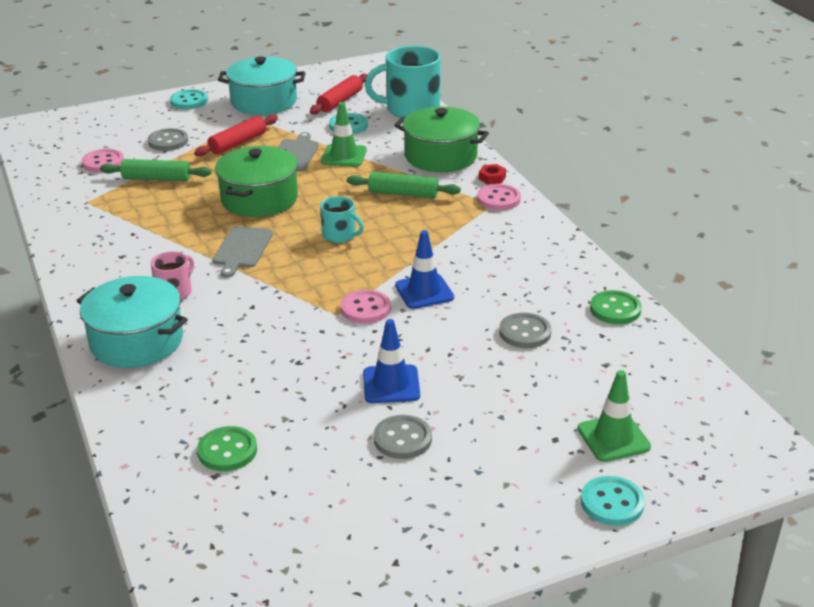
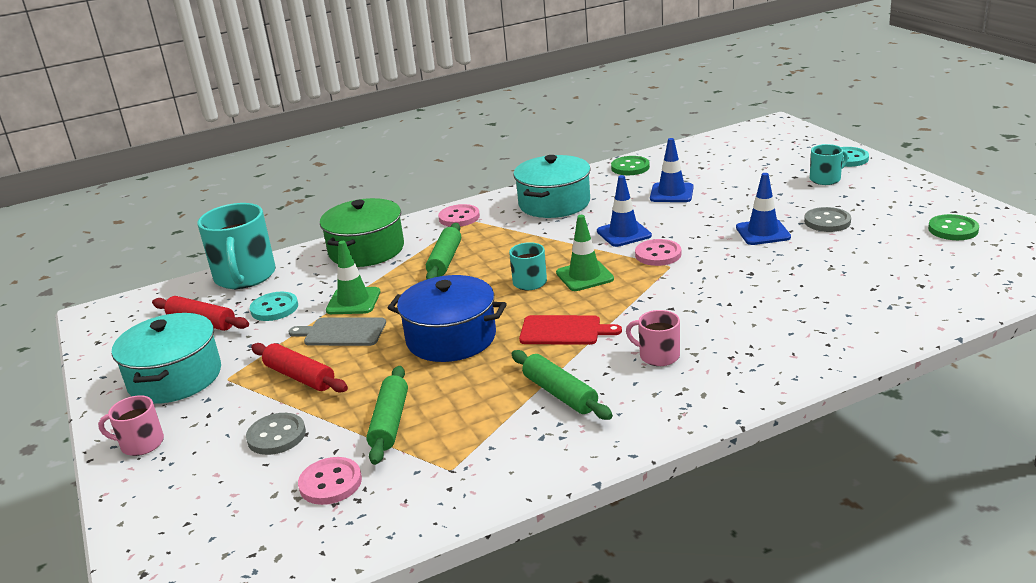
camera: 90 degrees left, 5 degrees down
(136, 341) = (756, 360): turquoise pot -> turquoise pot (554, 203)
(148, 244) = (560, 394): none -> green rolling pin
(189, 101) = (141, 444): turquoise button -> pink mug
(227, 451) = (888, 284): green button -> green button (953, 229)
(242, 249) = (564, 331): grey cutting board -> red cutting board
(259, 199) = (451, 338): green pot -> blue pot
(492, 178) = (417, 223): red nut -> none
(525, 332) = (671, 193): grey button -> blue traffic cone
(538, 465) = (826, 179): none -> turquoise mug
(613, 438) = (783, 161): green traffic cone -> green traffic cone (584, 276)

